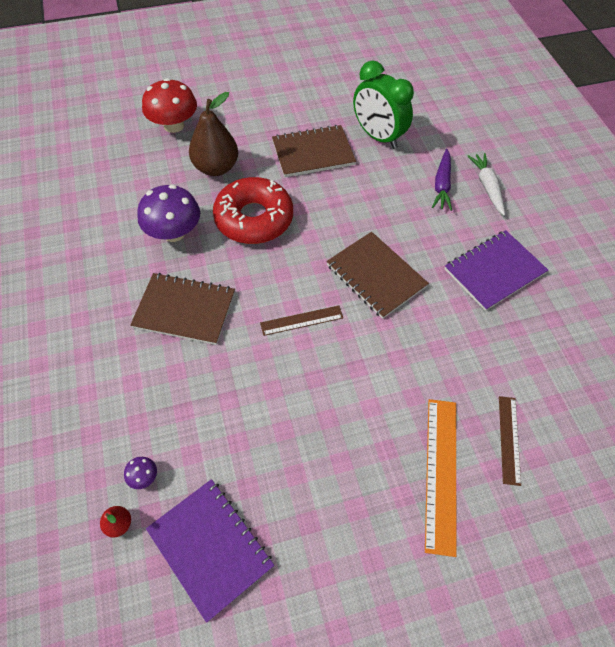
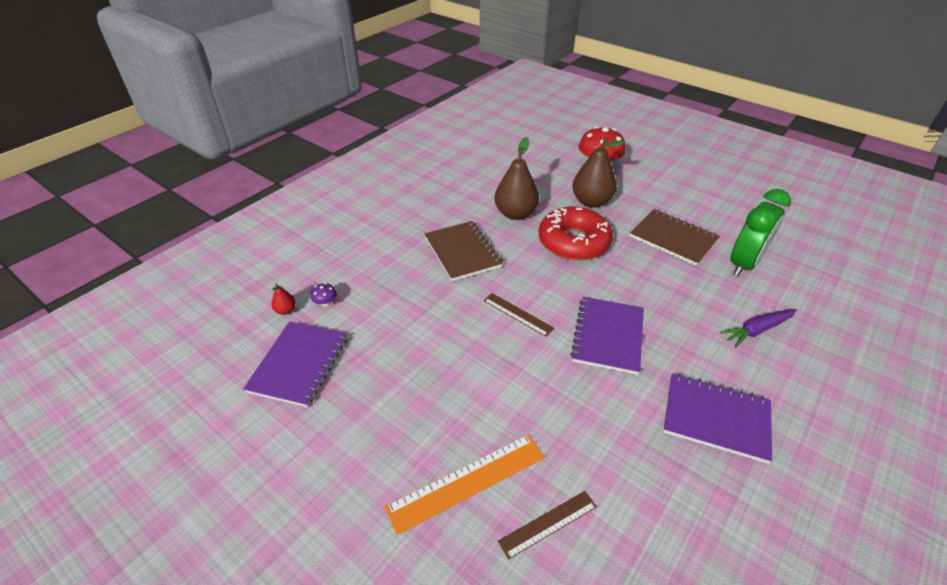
camera: 55 degrees right, 15 degrees down
(174, 232) = (515, 214): purple mushroom -> brown pear
(376, 276) = (608, 336): brown notebook -> purple notebook
(378, 136) = (744, 264): green clock -> green clock turned 150 degrees counterclockwise
(487, 187) = (803, 364): white carrot -> none

